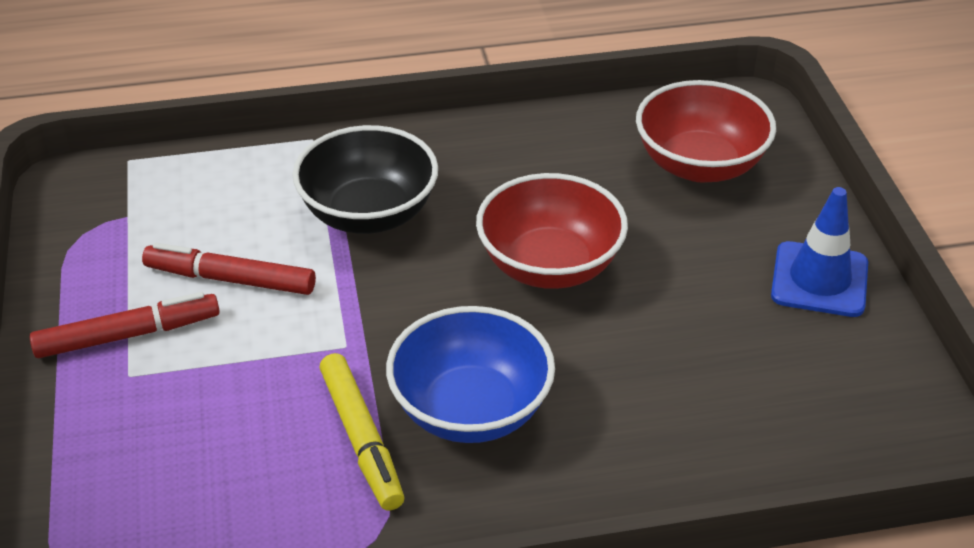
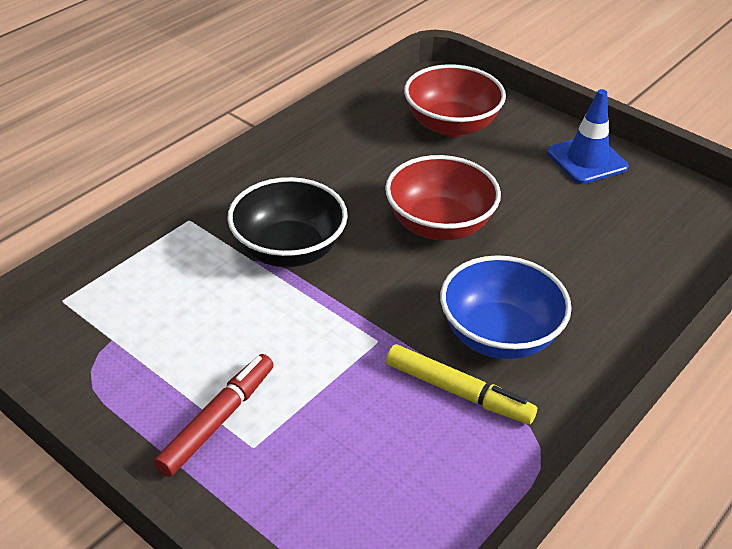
camera: 40 degrees left, 0 degrees up
(230, 279) = (246, 341): red marker -> none

